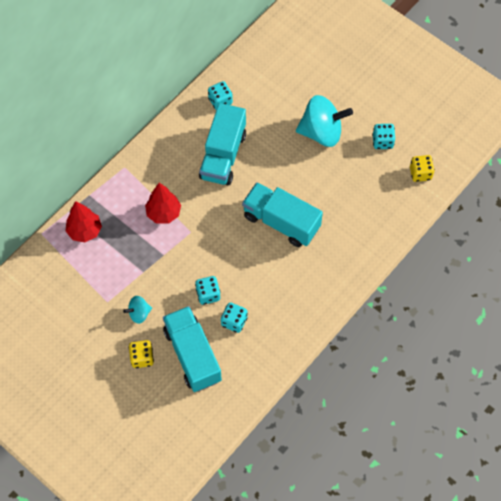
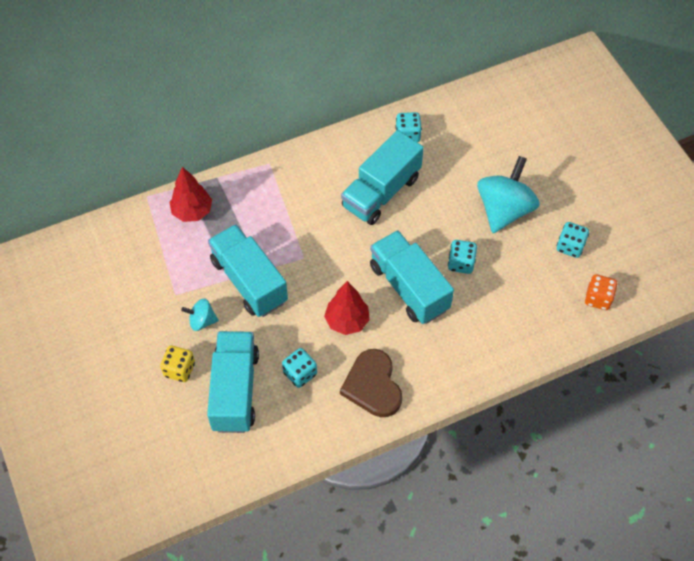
camera: 25 degrees right, 5 degrees down
(159, 267) = (249, 281): none -> turquoise truck
(163, 213) = (285, 226): red tree -> red tree (347, 321)
(208, 294) = (287, 332): turquoise dice -> turquoise dice (461, 263)
(291, 307) = (373, 385): none -> brown heart
(321, 132) = (504, 210): turquoise spinning top -> turquoise spinning top turned 90 degrees counterclockwise
(420, 173) = (598, 298): yellow dice -> orange dice

